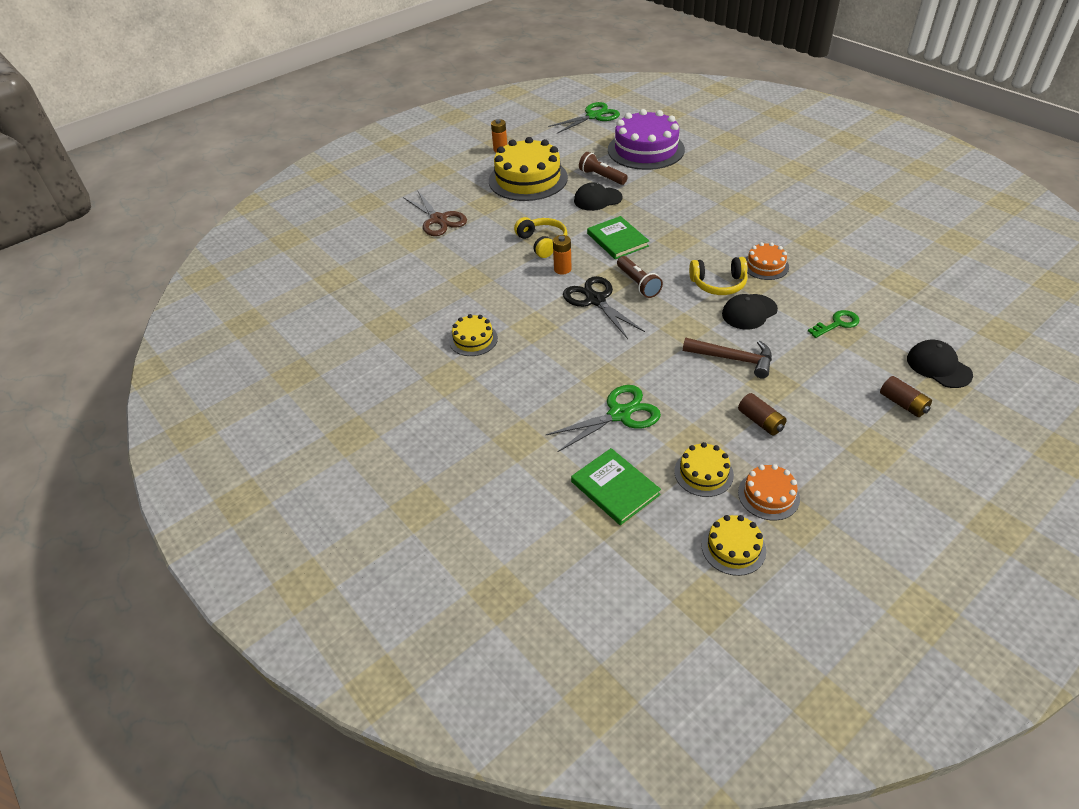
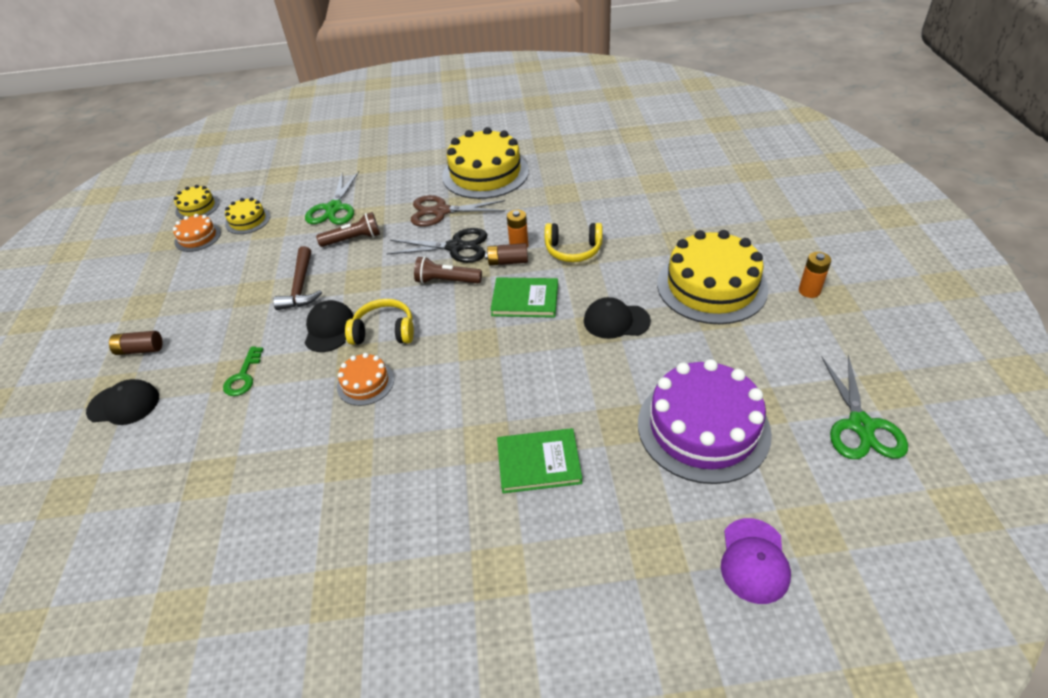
camera: 125 degrees right, 0 degrees up
(438, 220) = (679, 202): brown scissors -> brown scissors (441, 211)
(473, 339) = (485, 173): yellow cake -> yellow cake, size x2.06
(597, 199) = (616, 321): black cap -> black cap turned 105 degrees counterclockwise
(601, 177) = (664, 347): brown flashlight -> brown flashlight (353, 239)
(615, 488) = (290, 184): green book -> green book (538, 462)
(701, 120) = (754, 560): none -> purple cap
(718, 284) = (384, 331): yellow headphones -> yellow headphones turned 60 degrees clockwise
(733, 359) = (301, 286): brown hammer -> brown hammer turned 60 degrees counterclockwise
(760, 421) = (239, 266): brown battery -> brown battery (508, 262)

